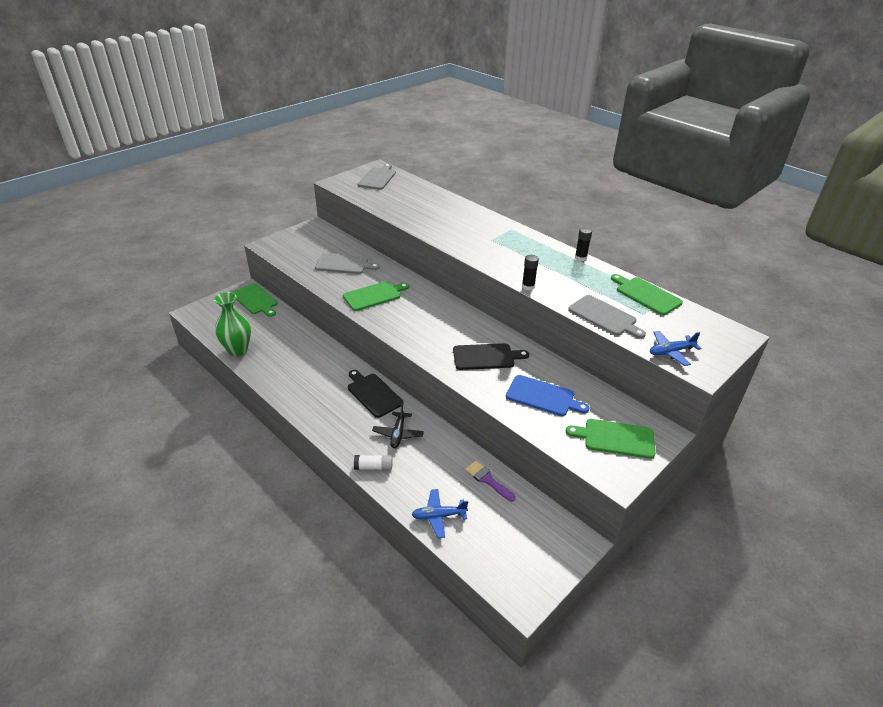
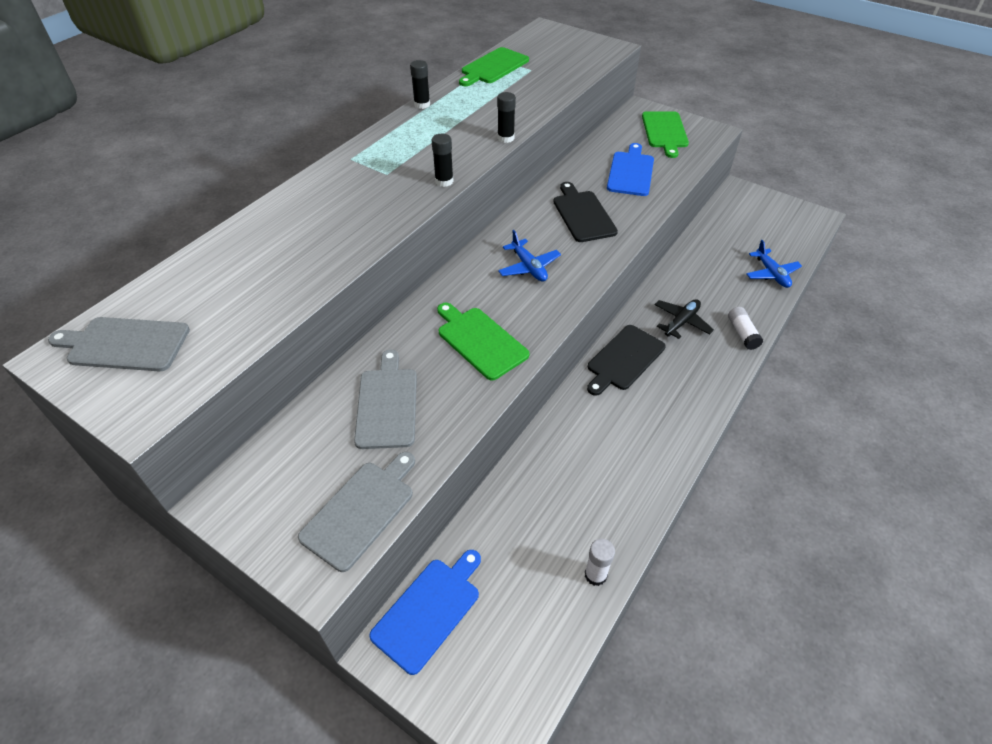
camera: 100 degrees left, 10 degrees up
(238, 350) = (595, 575): green vase -> white glue stick
(255, 300) = (429, 610): green cutting board -> blue cutting board
(398, 434) = (681, 322): black plane -> black plane turned 45 degrees counterclockwise
(478, 257) = (444, 181): none -> black glue stick
(487, 480) = (706, 246): purple brush -> none
(604, 317) = (548, 90): grey cutting board -> grey cutting board (361, 511)
(671, 352) = (591, 58): blue plane -> blue plane (528, 267)

